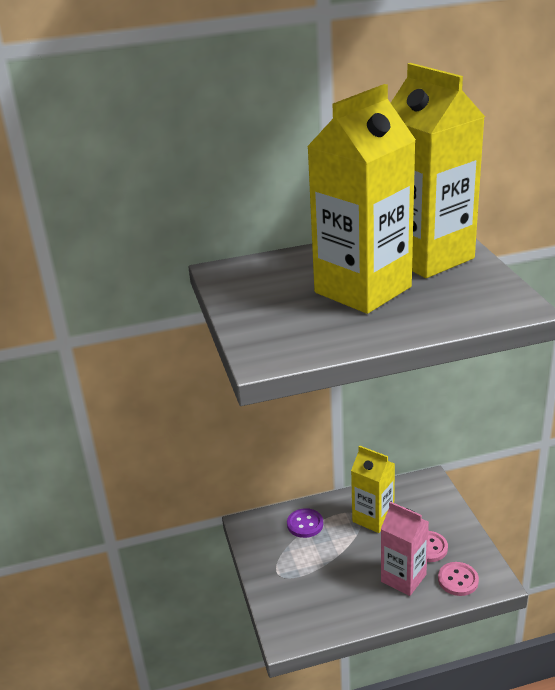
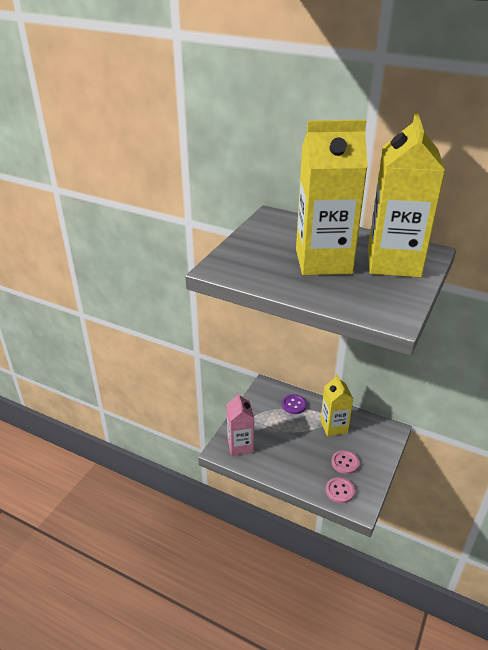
camera: 40 degrees right, 5 degrees up
(403, 578) = (311, 468): pink carton -> pink carton (240, 445)

